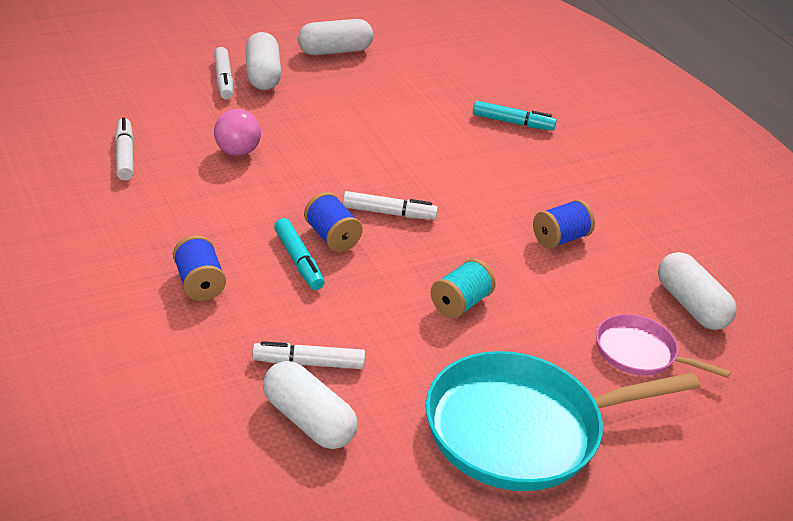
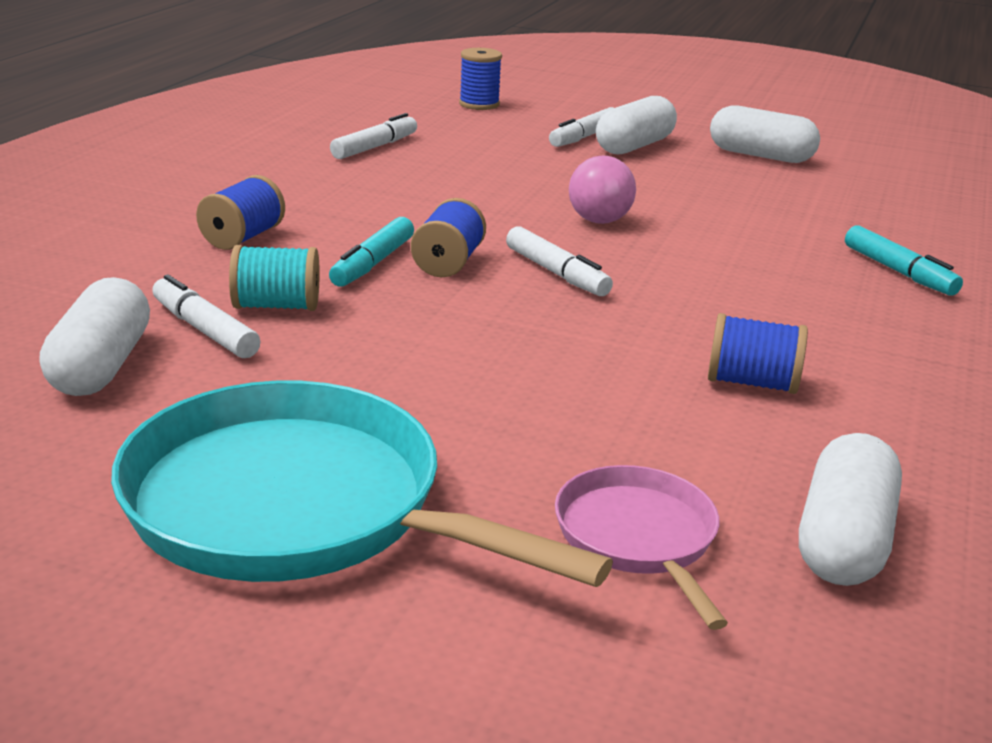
camera: 50 degrees right, 10 degrees down
(111, 74) = (479, 104): none -> blue spool
(237, 151) = (487, 179): pink ball -> pink ball (599, 221)
(460, 303) = (478, 370): turquoise spool -> turquoise spool (276, 306)

